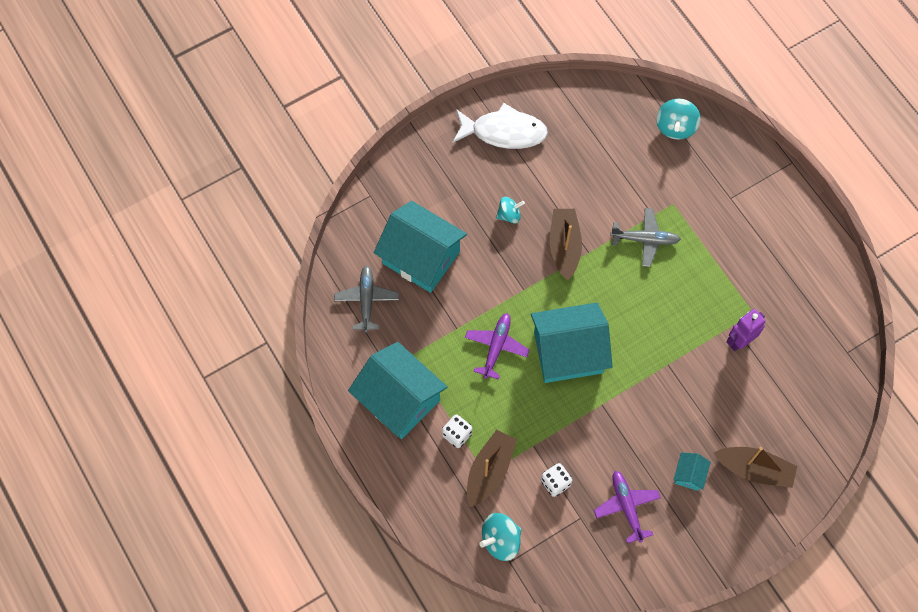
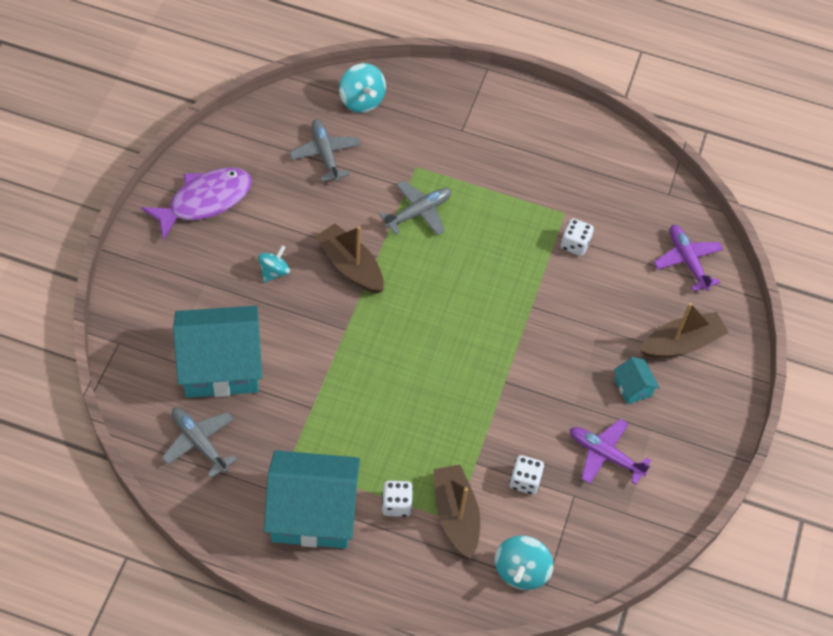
camera: 45 degrees left, 10 degrees down
(496, 347) = (364, 398): purple plane -> purple plane (687, 261)
(504, 132) = (205, 201): white fish -> purple fish
(568, 352) = (435, 357): turquoise house -> none
(615, 151) = (325, 154): none -> grey plane
(739, 341) = (574, 244): purple robot -> white dice

